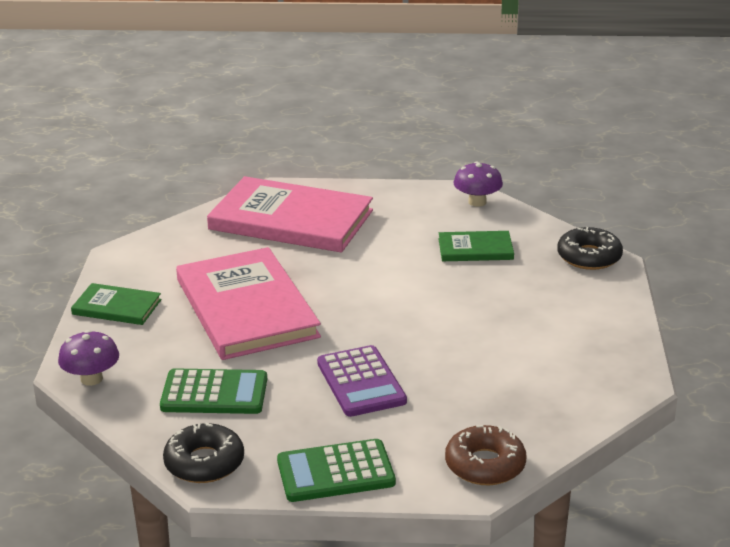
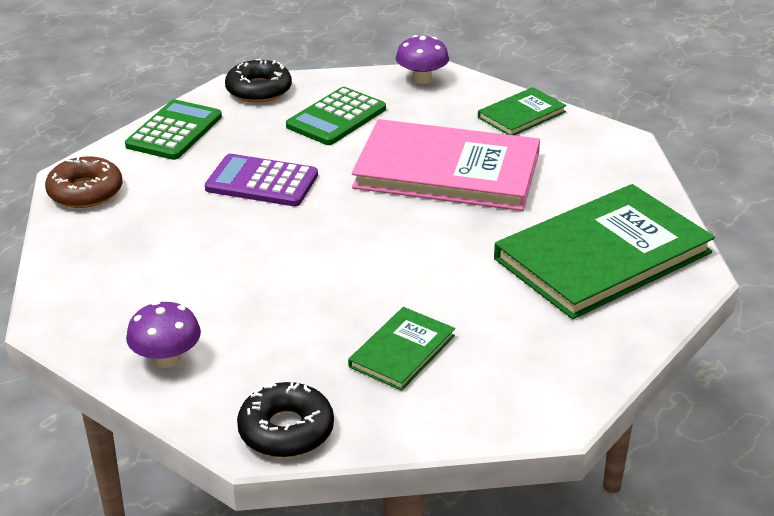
camera: 125 degrees right, 5 degrees up
(291, 220) = (602, 256): pink book -> green book
(477, 202) = (515, 413): purple mushroom -> purple mushroom (166, 359)

